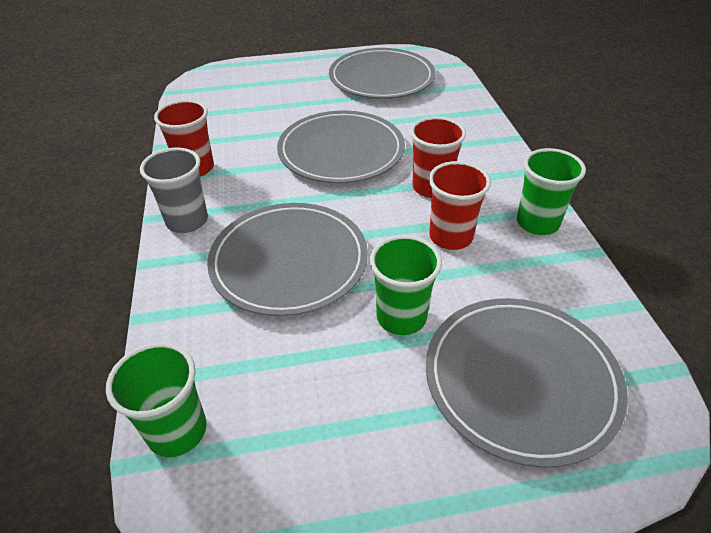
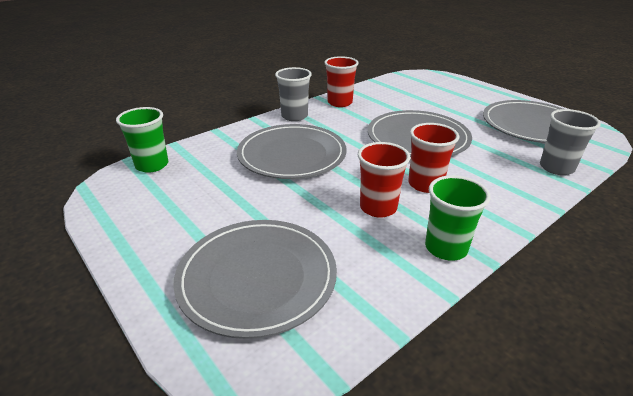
camera: 60 degrees right, 10 degrees down
(401, 317) = (278, 209): green cup -> none
(460, 105) = (556, 168): none -> grey cup

